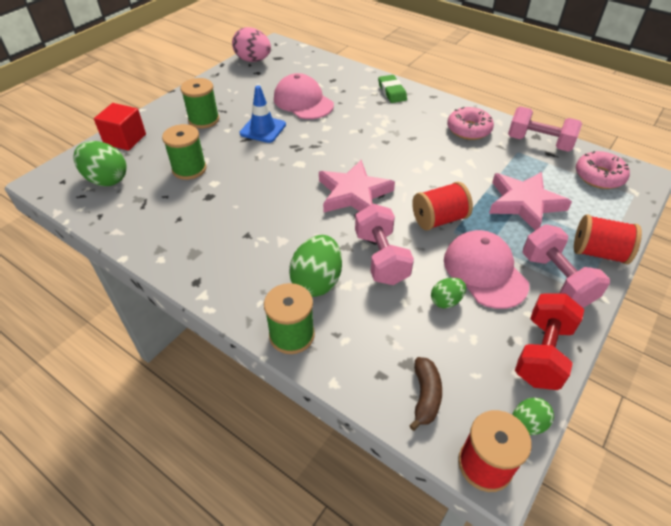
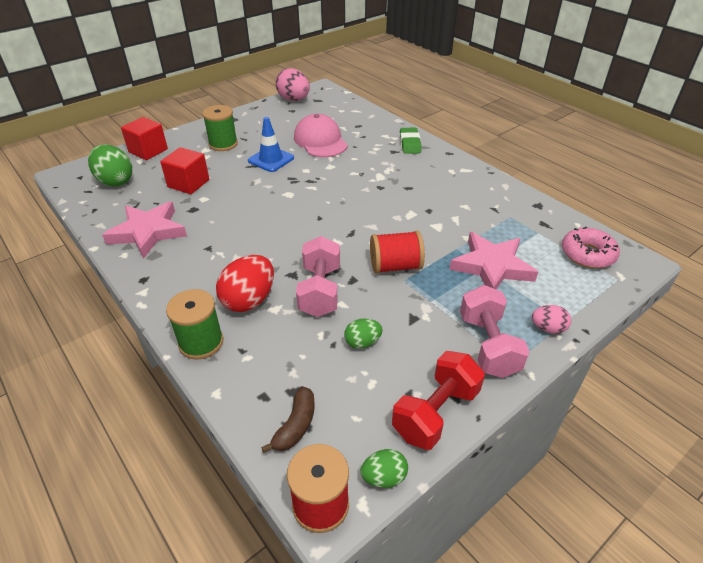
camera: 15 degrees right, 5 degrees down
(189, 169) = (188, 183): green spool -> red cube
(317, 281) = (249, 300): green egg -> red egg
(353, 193) = (324, 228): pink star -> pink star (148, 232)
(469, 129) = (469, 188): pink donut -> none
(484, 271) = (416, 323): pink cap -> none
(539, 143) = (537, 212): pink dumbbell -> none
(598, 253) = (547, 328): red spool -> pink egg

